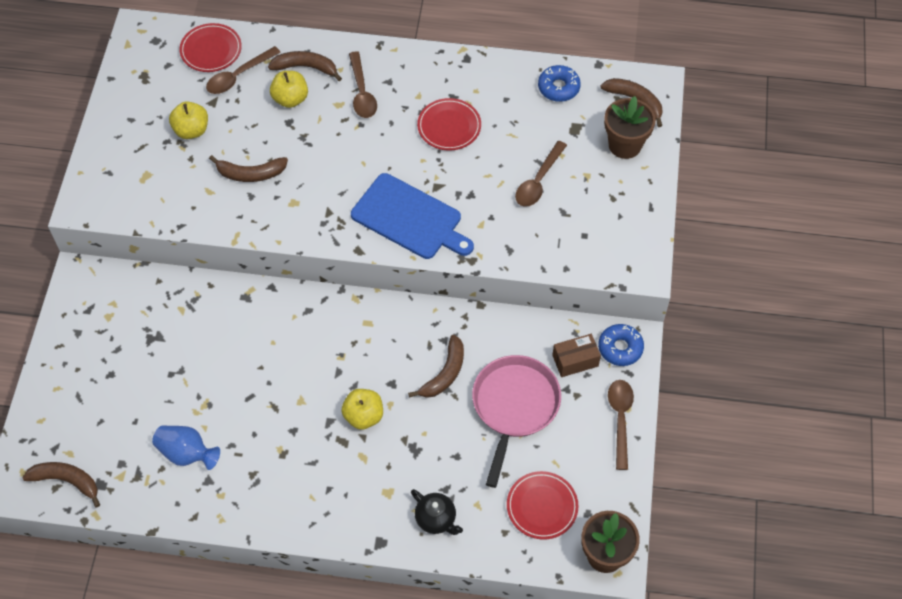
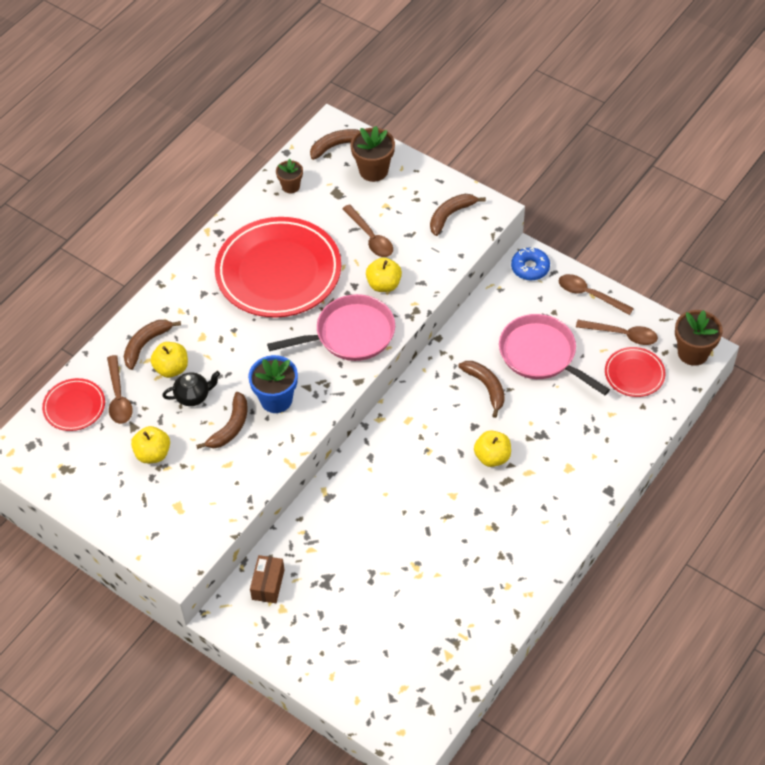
camera: 60 degrees left, 5 degrees down
(67, 481) = (429, 699): brown banana -> brown banana (450, 215)
(187, 453) = (454, 597): blue vase -> none
(300, 194) = (276, 399): none -> blue flower pot
(362, 93) = (202, 316): brown spoon -> brown spoon (622, 335)
(409, 218) = (350, 334): blue cutting board -> pink pan
(436, 519) = (608, 445): black teapot -> black teapot (193, 396)
(449, 127) = (278, 272): red plate -> red plate, size x2.13
(487, 219) = (384, 284): none -> yellow apple
(558, 88) = (291, 186): blue donut -> brown flower pot
(575, 360) = (524, 300): brown box -> brown box (268, 584)

